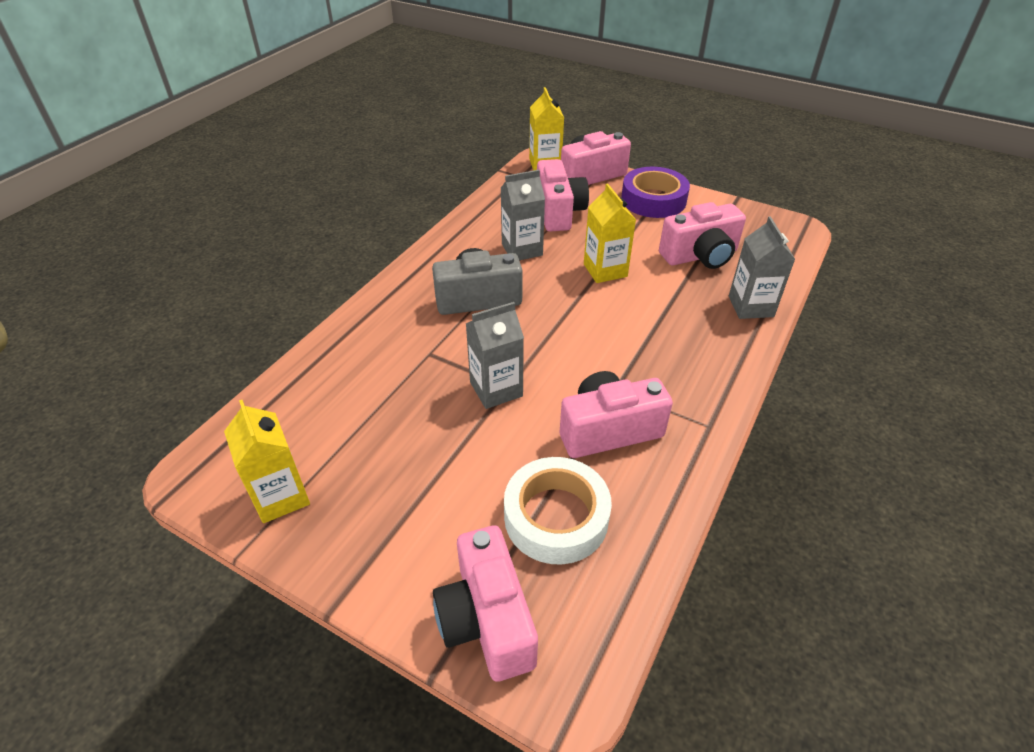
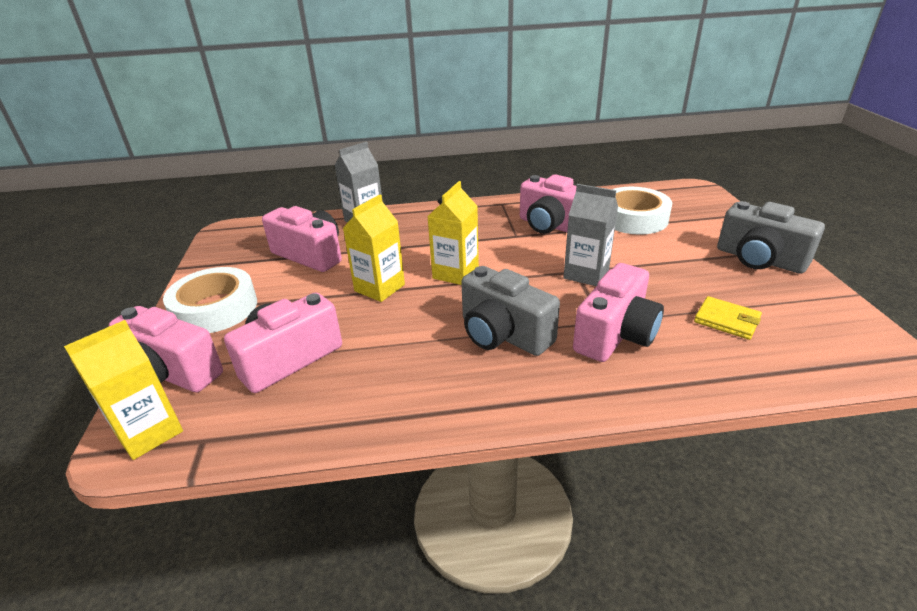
camera: 125 degrees left, 10 degrees down
(281, 496) = (809, 304): yellow carton -> yellow carton (455, 273)
(341, 420) = (726, 320): none -> yellow wallet
(362, 543) = (759, 259): none -> grey camera
(487, 620) = (711, 212): pink camera -> pink camera (615, 335)
(522, 249) = (393, 348): grey carton -> none
(653, 200) = (215, 308): purple tape -> white tape

